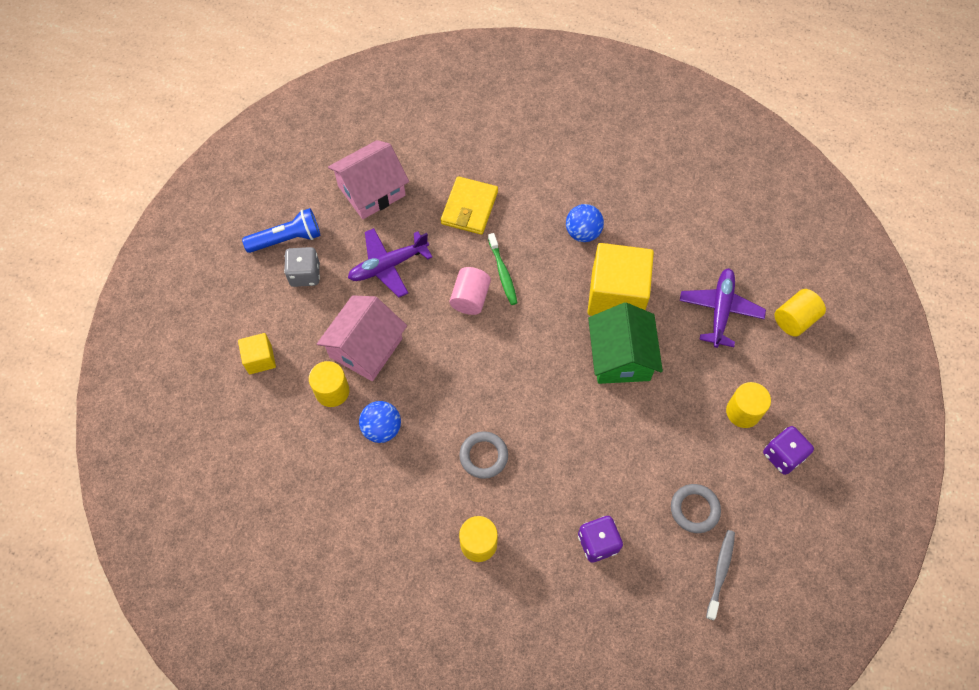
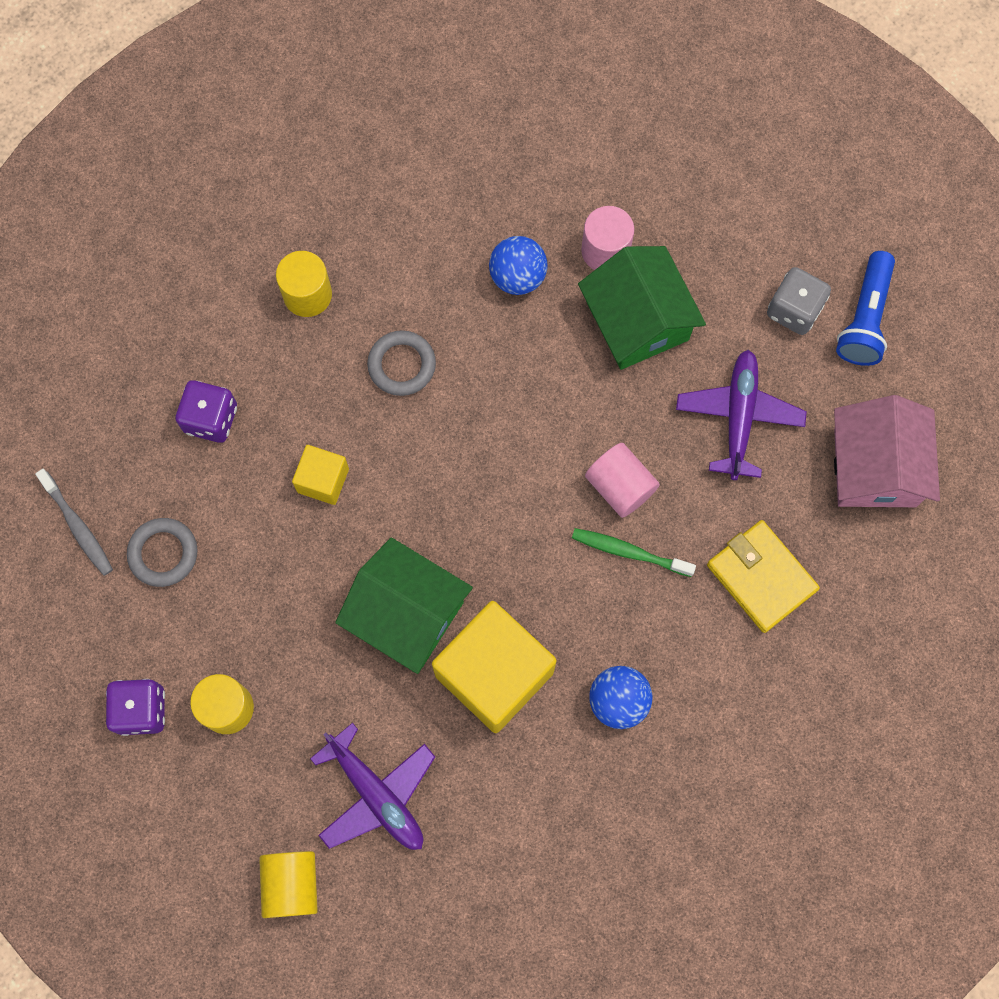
camera: 125 degrees right, 10 degrees up
(260, 359) = (705, 196): yellow cube -> yellow cube (323, 480)
(332, 391) = (605, 250): yellow cylinder -> pink cylinder
(366, 348) = (637, 320): pink house -> green house

